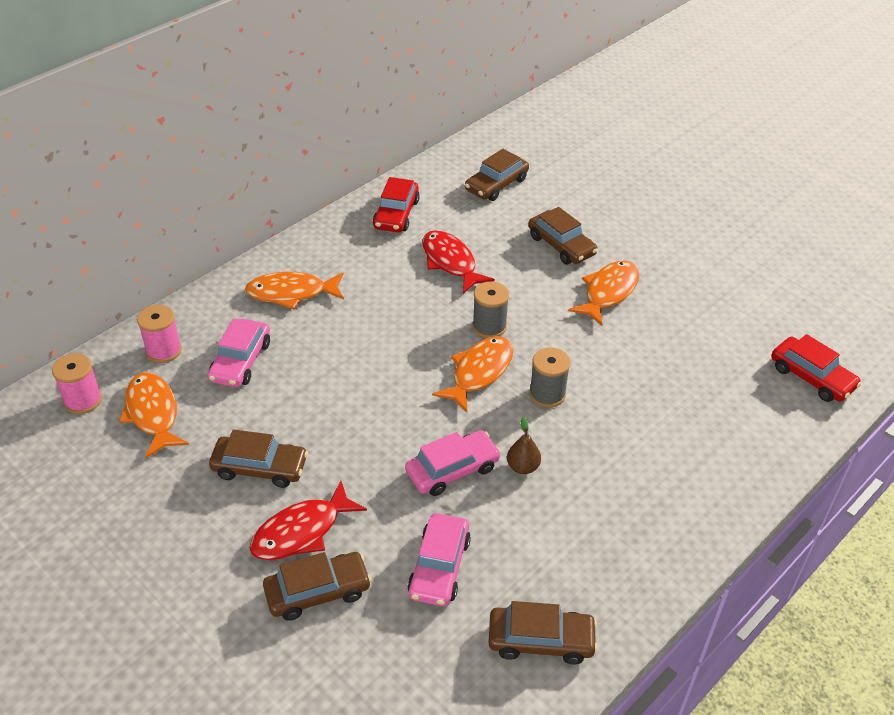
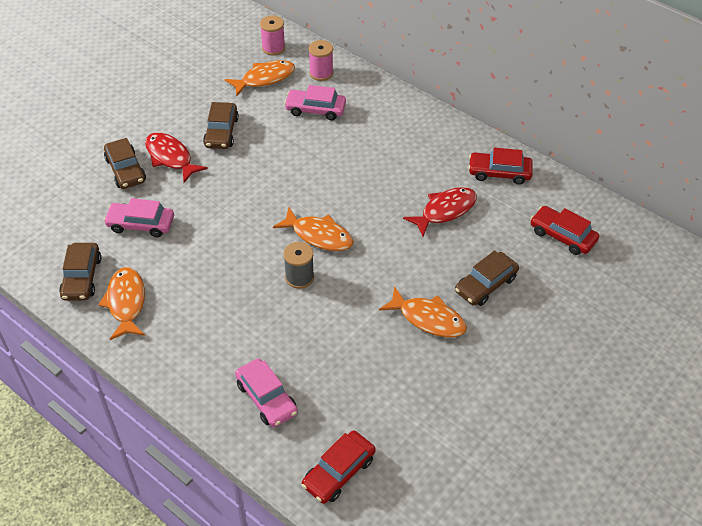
camera: 85 degrees right, 5 degrees up
(291, 293) = (389, 124): orange fish -> orange fish (126, 302)
(452, 470) = (222, 226): pink car -> pink car (266, 398)
(489, 327) = (370, 239): grey spool -> none
(496, 184) = (562, 236): brown car -> red car
(523, 467) = (225, 264): brown pear -> none

